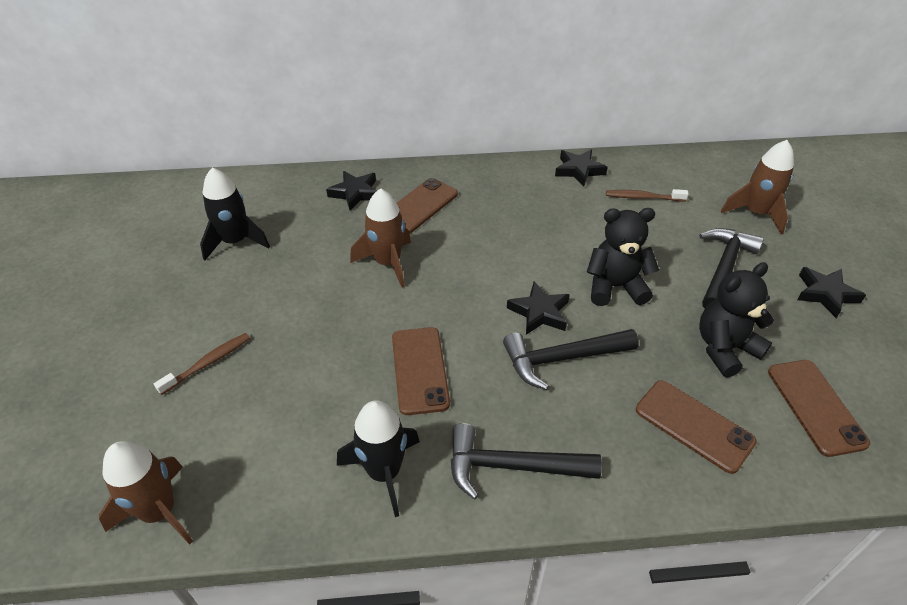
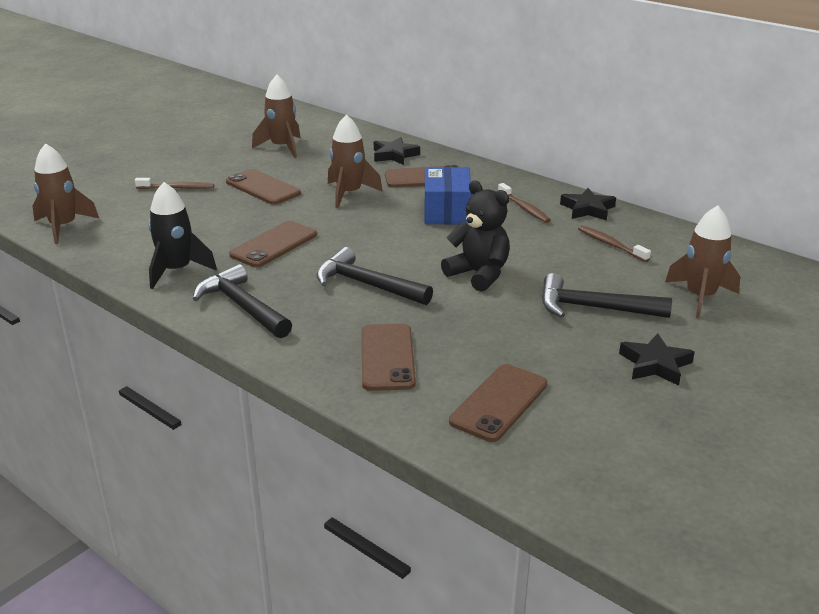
camera: 45 degrees right, 15 degrees down
(235, 242) = (282, 147): black rocket -> brown rocket
(297, 305) = (262, 188): none -> brown phone
(493, 234) = (446, 211): none -> blue box
(539, 195) = (524, 208): none -> brown toothbrush
(539, 312) = (398, 259): black star -> none
(724, 268) = (593, 308): black hammer -> black hammer turned 150 degrees counterclockwise
(725, 348) = (494, 341): black teddy bear -> none

